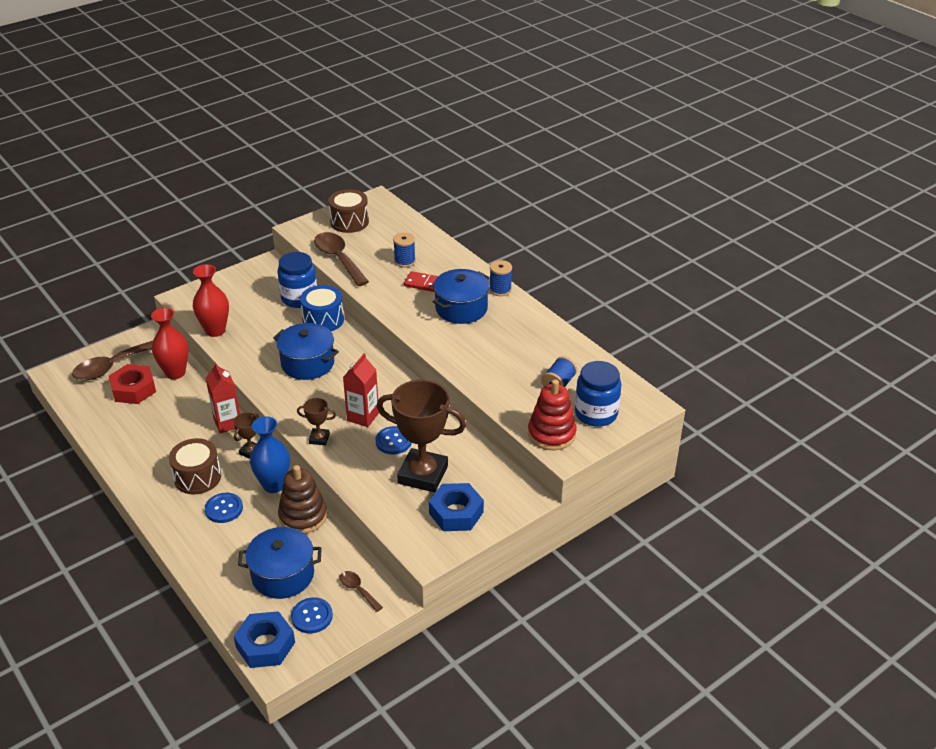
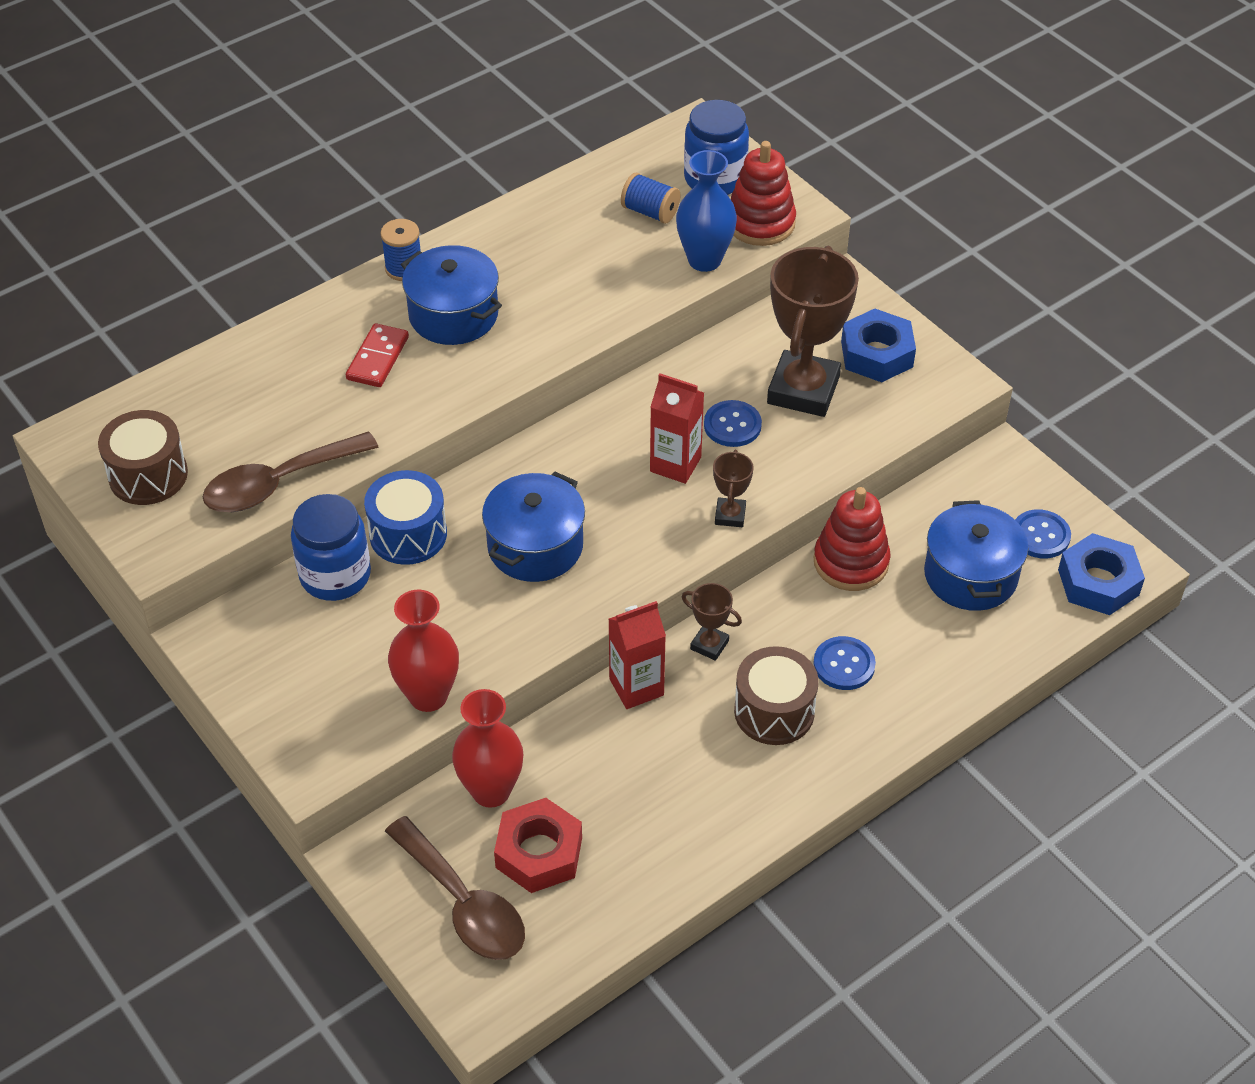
camera: 90 degrees left, 10 degrees up
(274, 485) = (786, 605): blue vase -> blue vase (704, 260)
(303, 516) = (851, 562): brown stacking toy -> red stacking toy
(358, 590) = (986, 489): brown spoon -> none
(405, 261) = (301, 389): blue spool -> none

